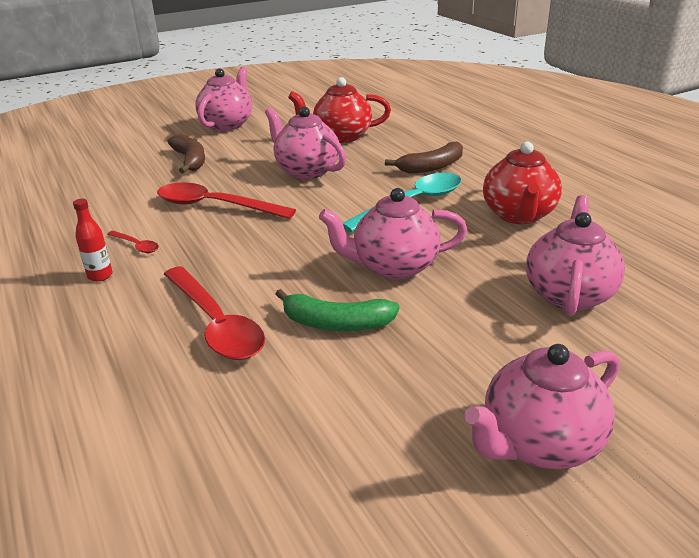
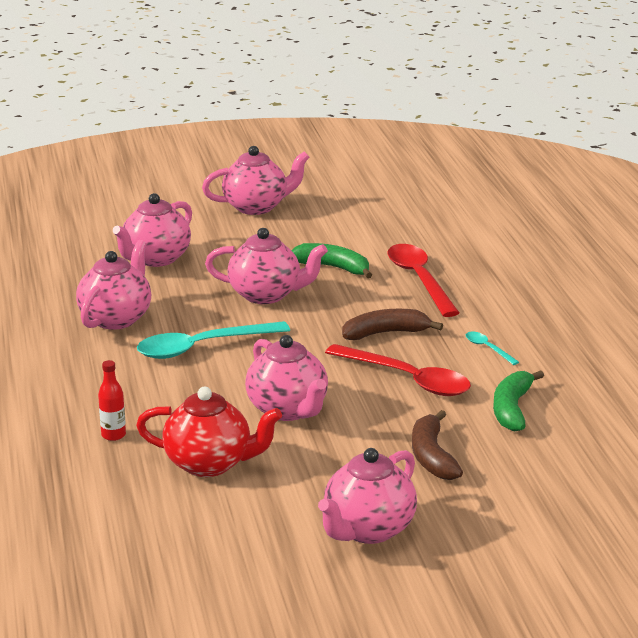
camera: 165 degrees left, 5 degrees down
(100, 276) = (515, 326): red bottle -> red bottle (113, 435)
(123, 197) = (512, 409): none -> green banana
(136, 245) = (488, 348): red spoon -> turquoise spoon
(431, 167) = (139, 389): brown banana -> brown banana (386, 333)
(519, 215) = (116, 318): red teapot -> pink teapot

